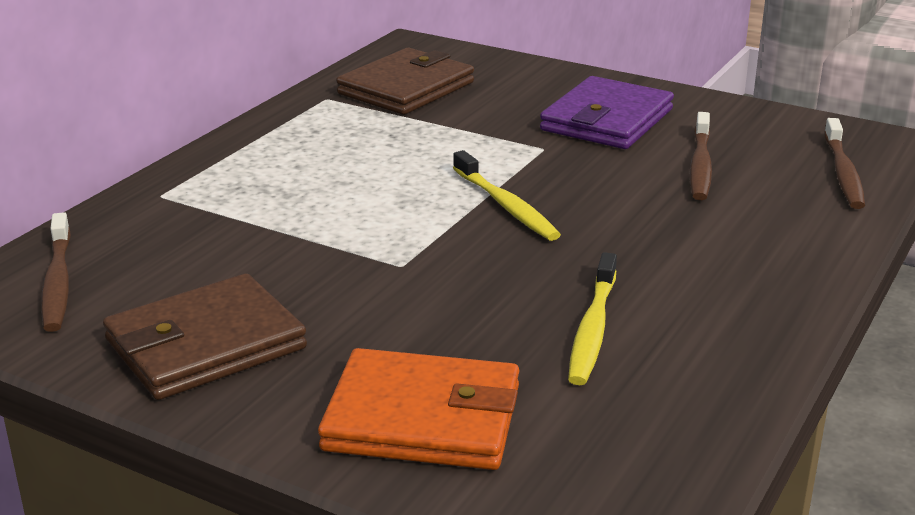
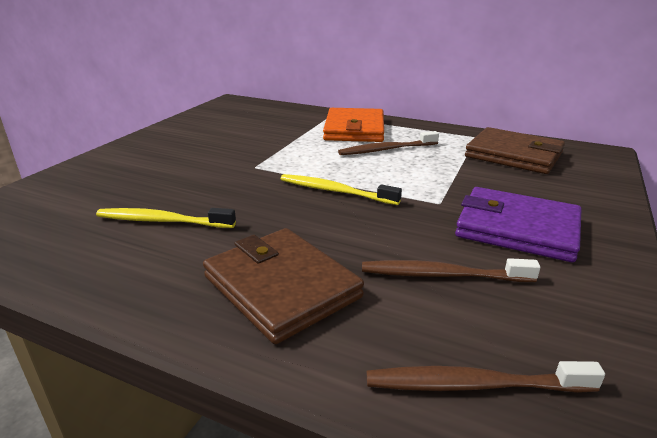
camera: 85 degrees right, 0 degrees up
(58, 282) = (246, 110): brown toothbrush -> brown toothbrush (387, 150)
(205, 344) = (186, 135): brown wallet -> brown wallet (281, 287)
(422, 418) = (97, 178): orange wallet -> orange wallet (354, 129)
(505, 205) = (335, 191): yellow toothbrush -> yellow toothbrush turned 60 degrees clockwise

